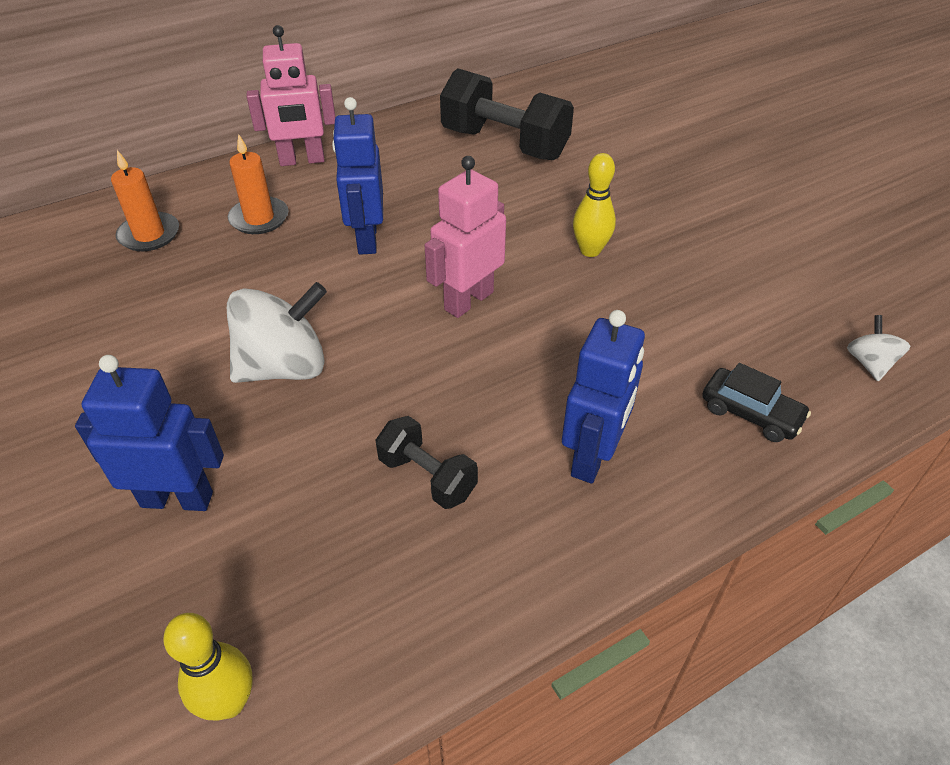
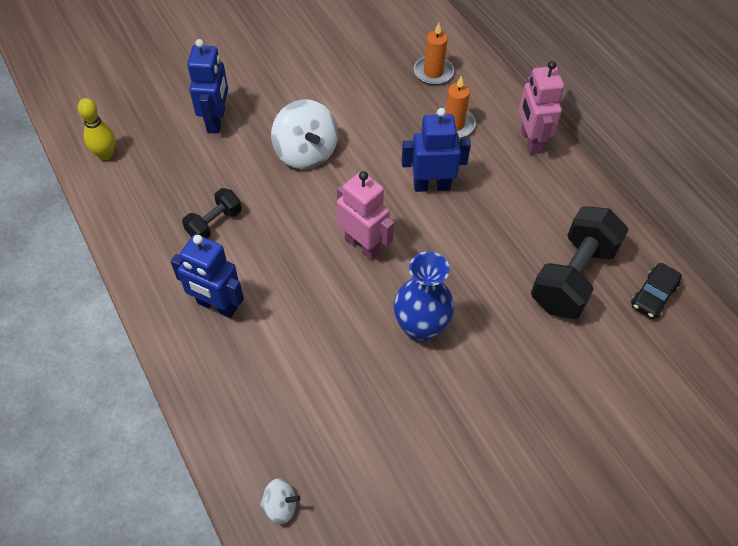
camera: 90 degrees right, 10 degrees up
(590, 250) = (420, 328): yellow bowling pin -> blue vase
(750, 413) = (240, 406): black car -> black car (653, 295)

